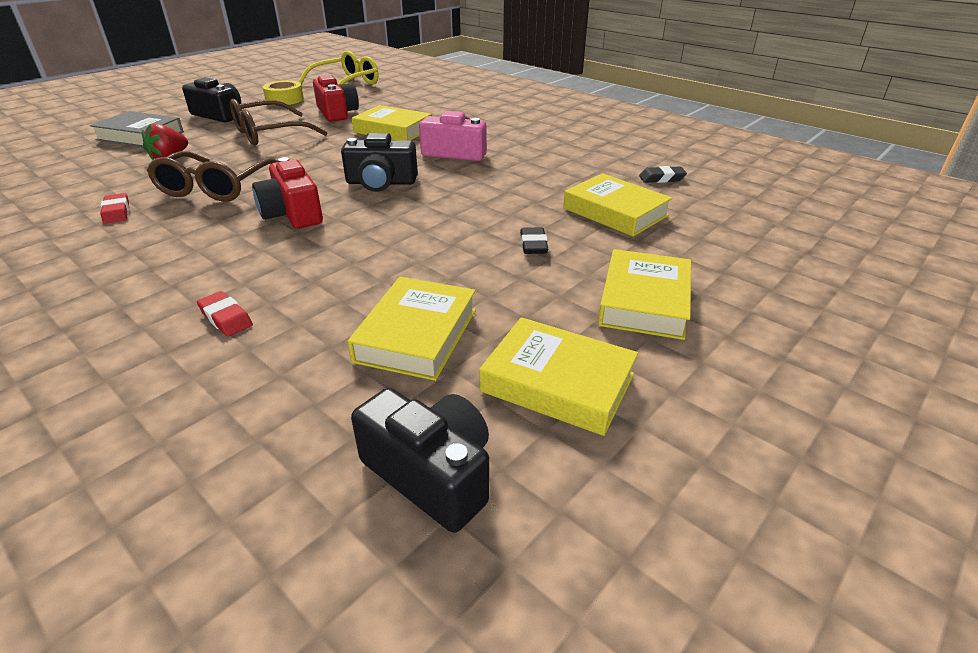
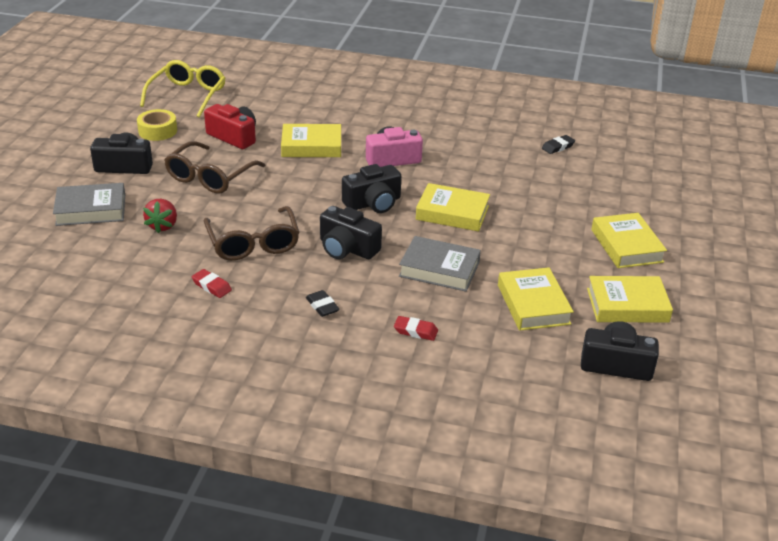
camera: 30 degrees left, 0 degrees up
(292, 213) = (347, 248): red camera -> black camera
(357, 259) = (439, 269): none -> grey book
(533, 245) = (532, 226): black eraser -> black eraser (322, 306)
(615, 212) = (555, 185): yellow book -> yellow book (452, 213)

